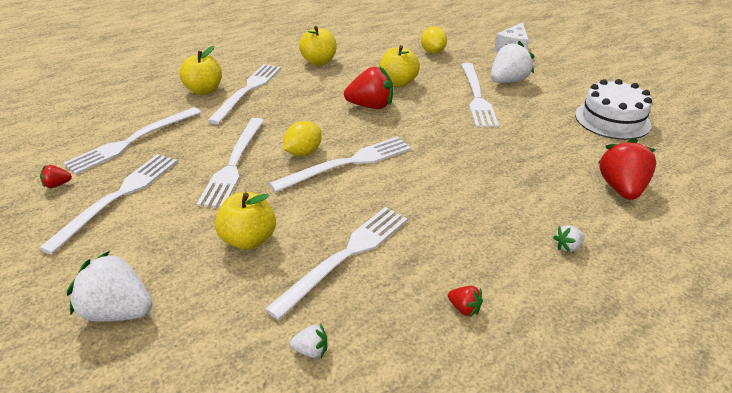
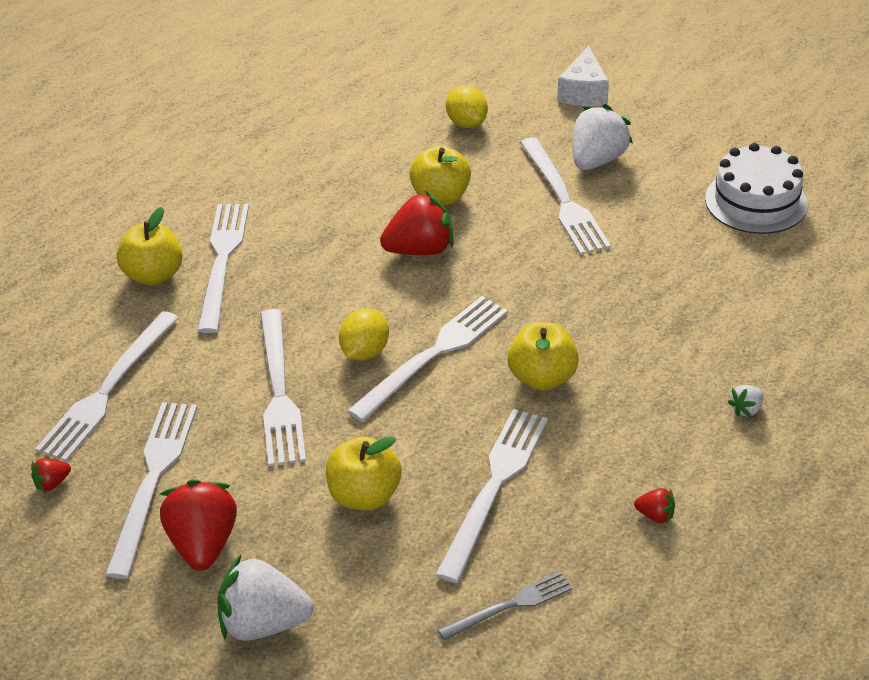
camera: 15 degrees left, 5 degrees up
(311, 350) = (510, 606): white strawberry -> grey fork
(319, 62) = (301, 180): yellow apple -> yellow apple (542, 378)
(621, 188) = (789, 311): red strawberry -> red strawberry (204, 543)

